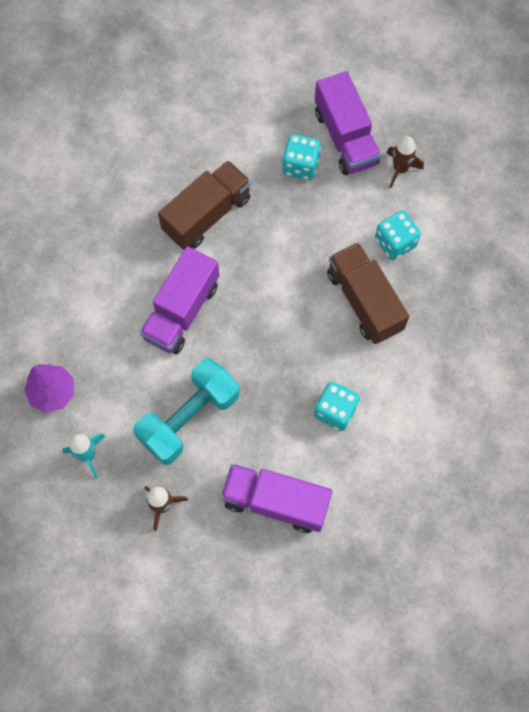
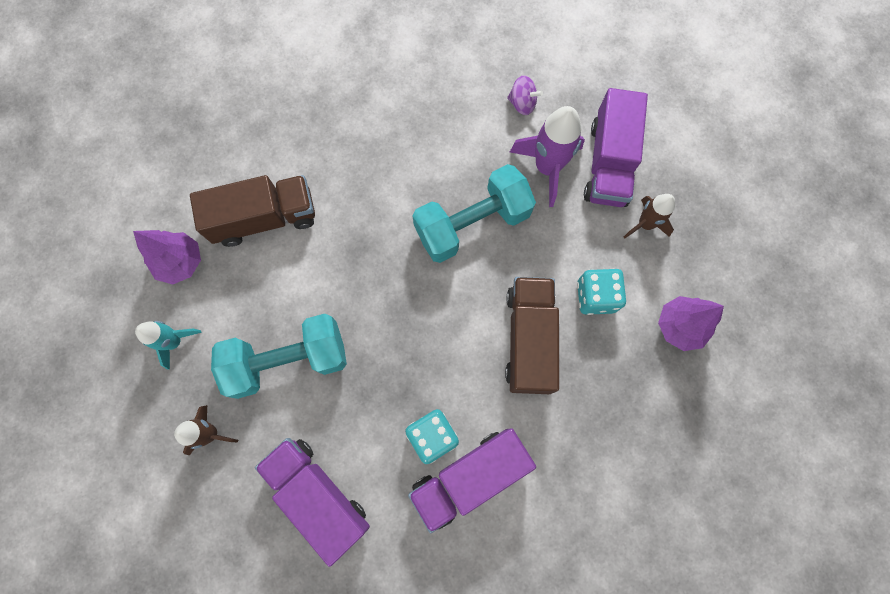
camera: 30 degrees right, 5 degrees up
(181, 311) = (346, 250): purple truck -> purple truck (469, 477)
(207, 214) = (427, 168): brown truck -> brown truck (264, 218)
(251, 125) = (522, 103): none -> purple spinning top
(268, 238) = (472, 224): none -> turquoise dumbbell
(300, 165) = (547, 168): turquoise dice -> purple rocket
(469, 231) = (679, 326): none -> purple tree

